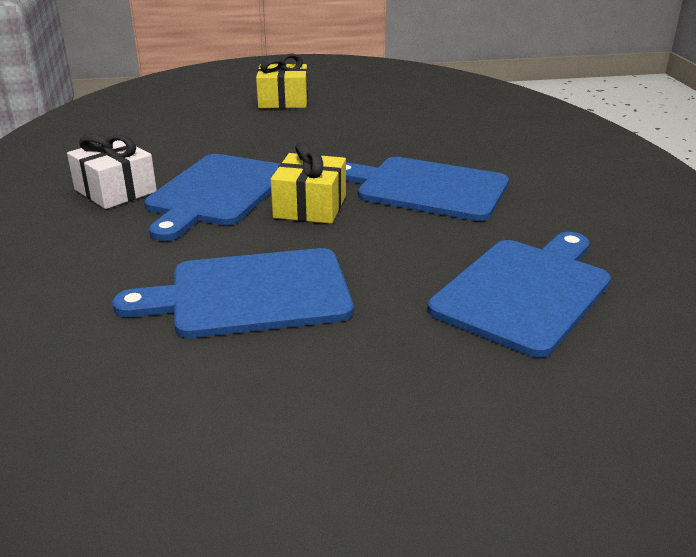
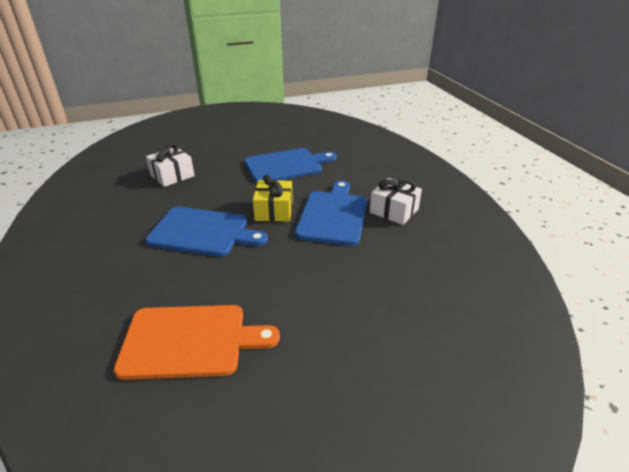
camera: 170 degrees right, 5 degrees up
(283, 101) = (345, 357): yellow gift -> none
(419, 115) = (190, 341): none -> orange cutting board
(525, 291) = (172, 176): blue cutting board -> white gift

